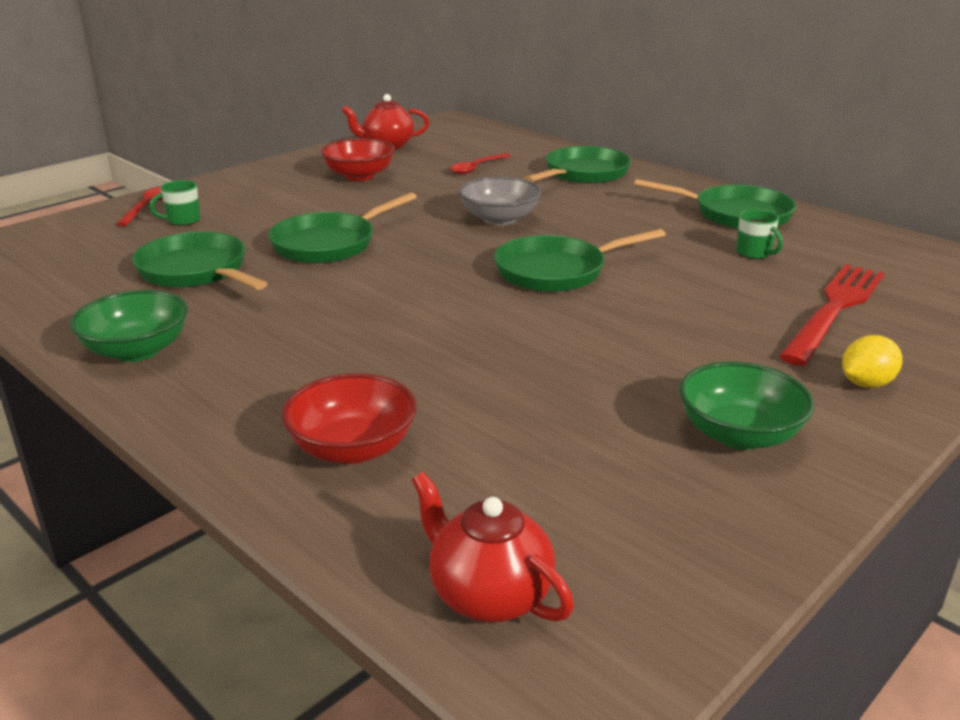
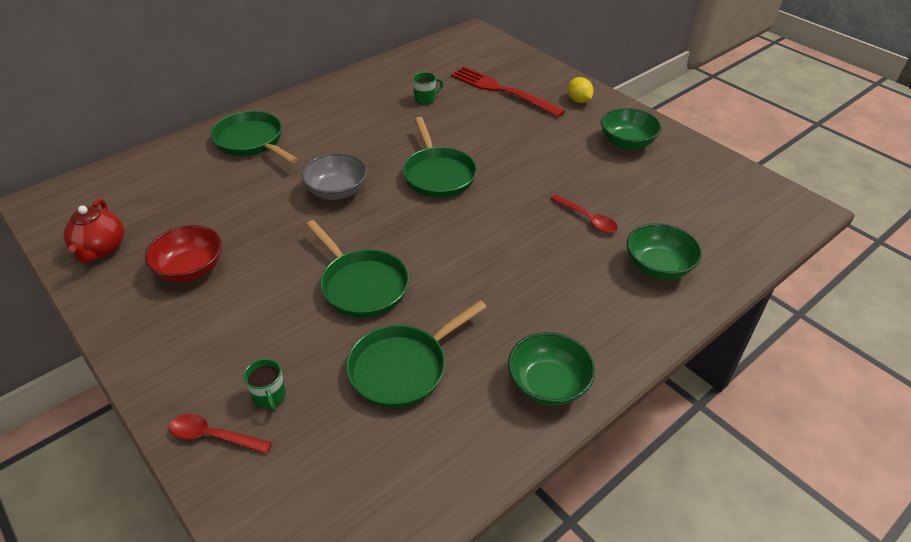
camera: 85 degrees left, 15 degrees up
(353, 448) = (658, 267): red bowl -> green bowl
(477, 168) = (207, 194): red spoon -> red spoon (587, 218)
(488, 595) = (757, 225): red teapot -> none
(736, 214) = (361, 93): green pan -> none

